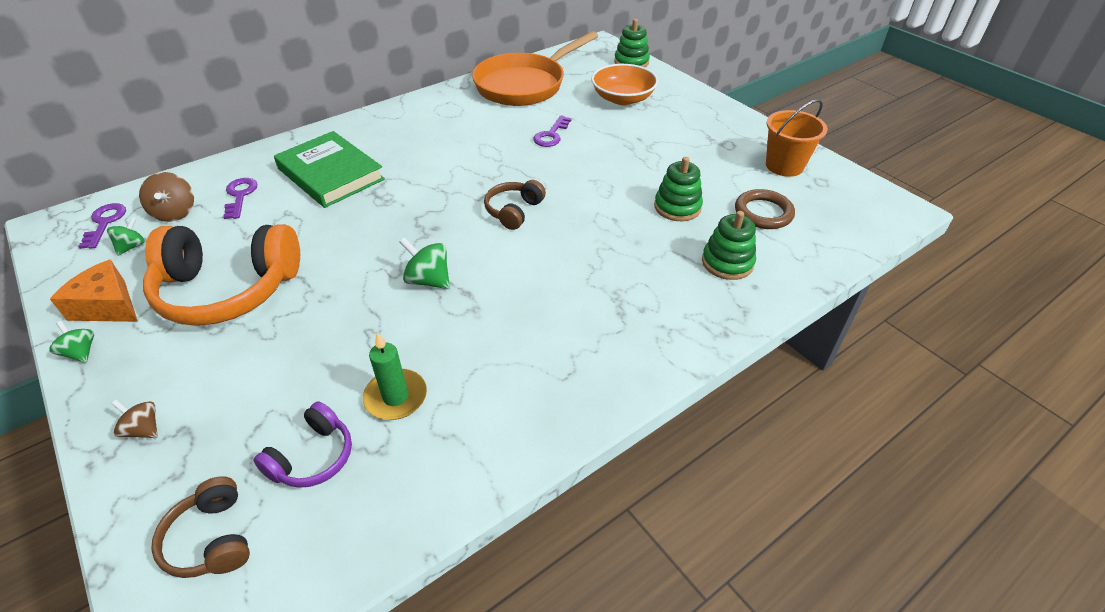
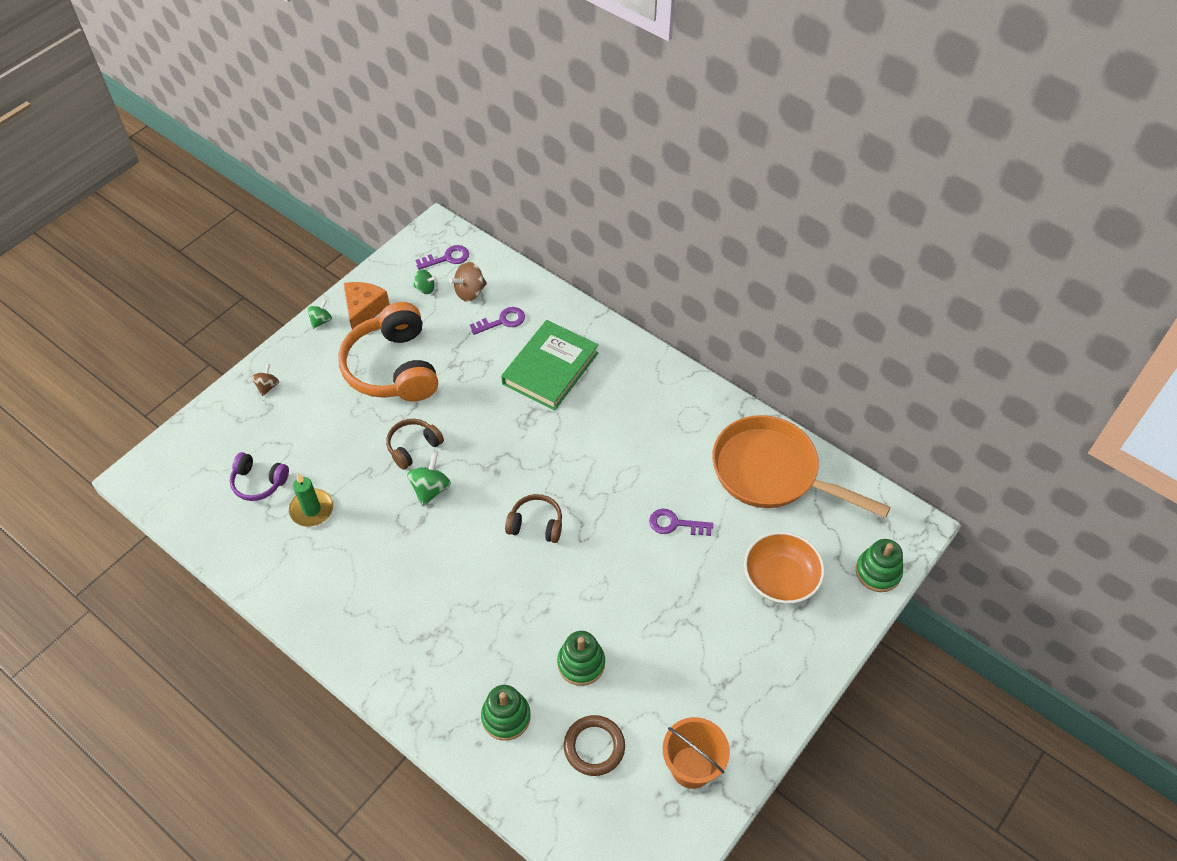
camera: 75 degrees right, 10 degrees up
(212, 539) = (201, 457): brown headphones -> brown headphones (413, 447)

